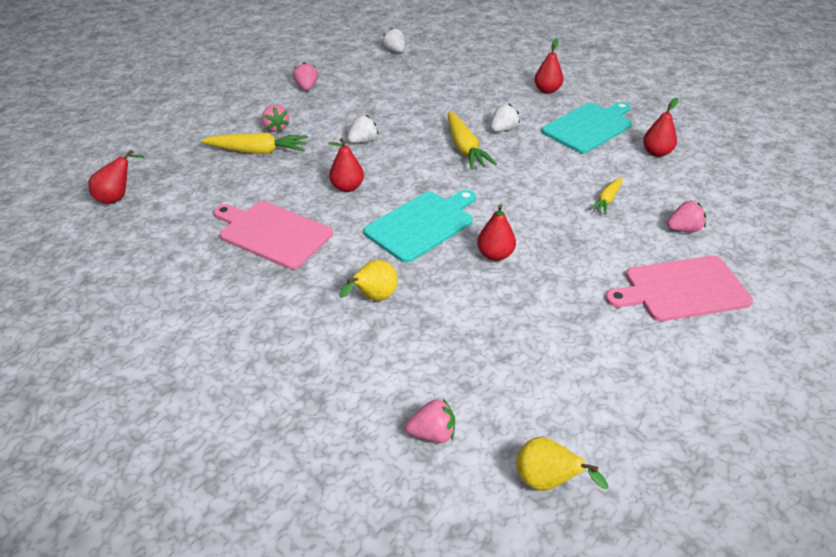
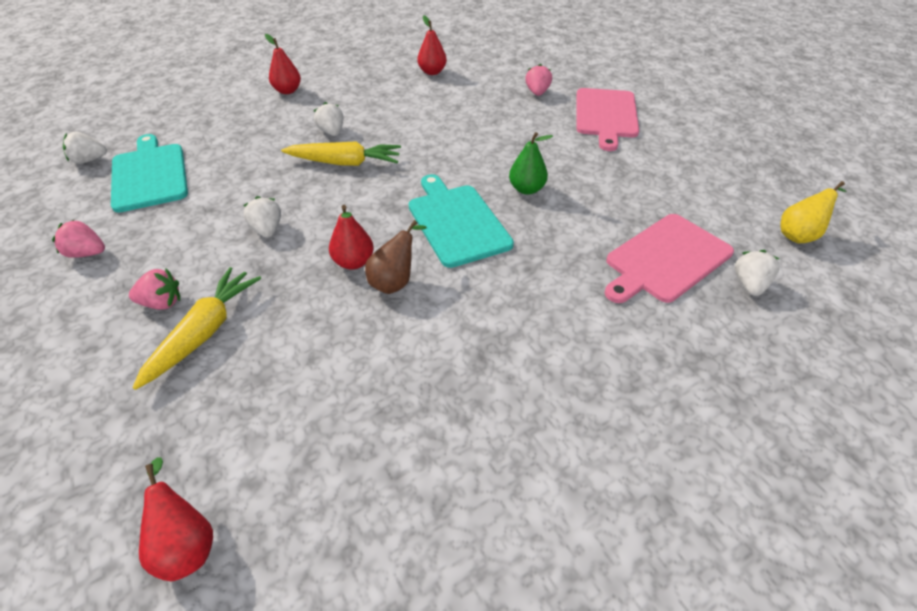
camera: 70 degrees left, 5 degrees up
(273, 233) = (405, 347): pink cutting board -> pink cutting board (665, 259)
(335, 211) = (395, 282): none -> brown pear
(373, 298) = (559, 283): yellow pear -> none
(432, 434) = (749, 284): pink strawberry -> white strawberry
(495, 255) = (526, 189): red pear -> green pear
(589, 127) = (369, 89): turquoise cutting board -> turquoise cutting board (149, 175)
(607, 200) = (481, 112): yellow carrot -> none

